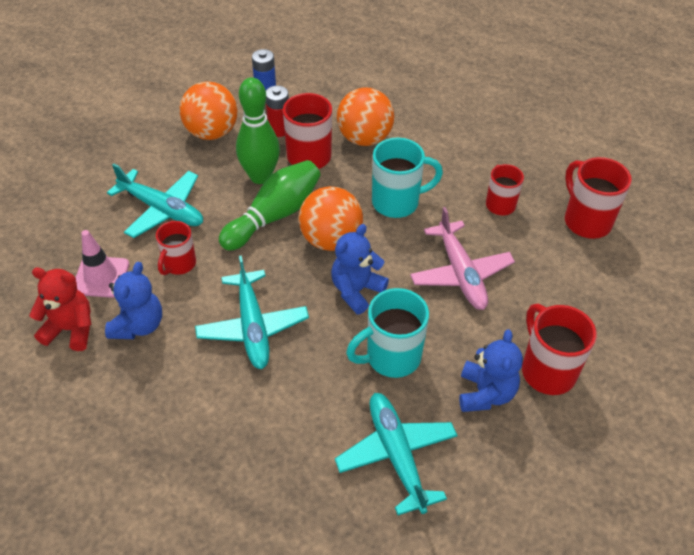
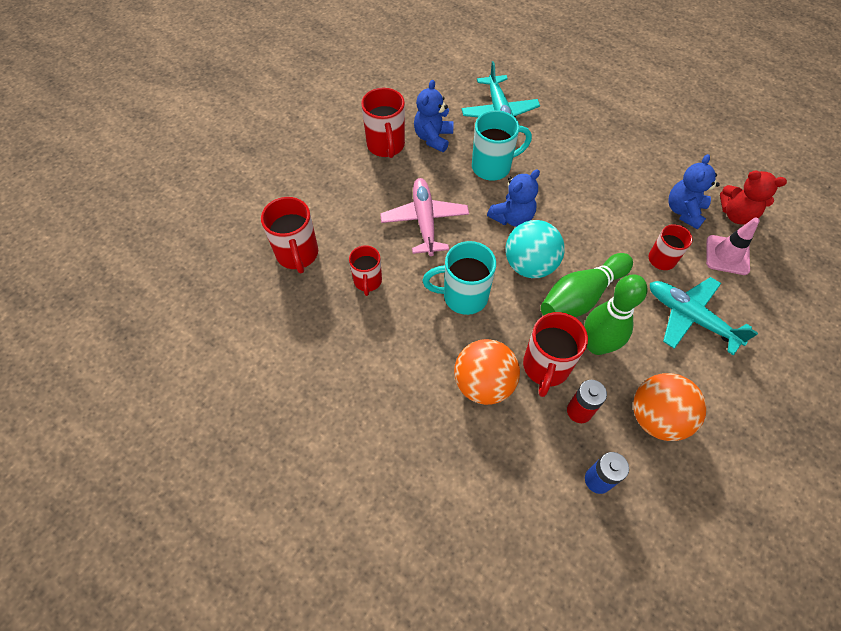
camera: 170 degrees left, 10 degrees up
(252, 327) = (595, 199): turquoise plane -> none
(331, 239) = (530, 265): orange ball -> turquoise ball

